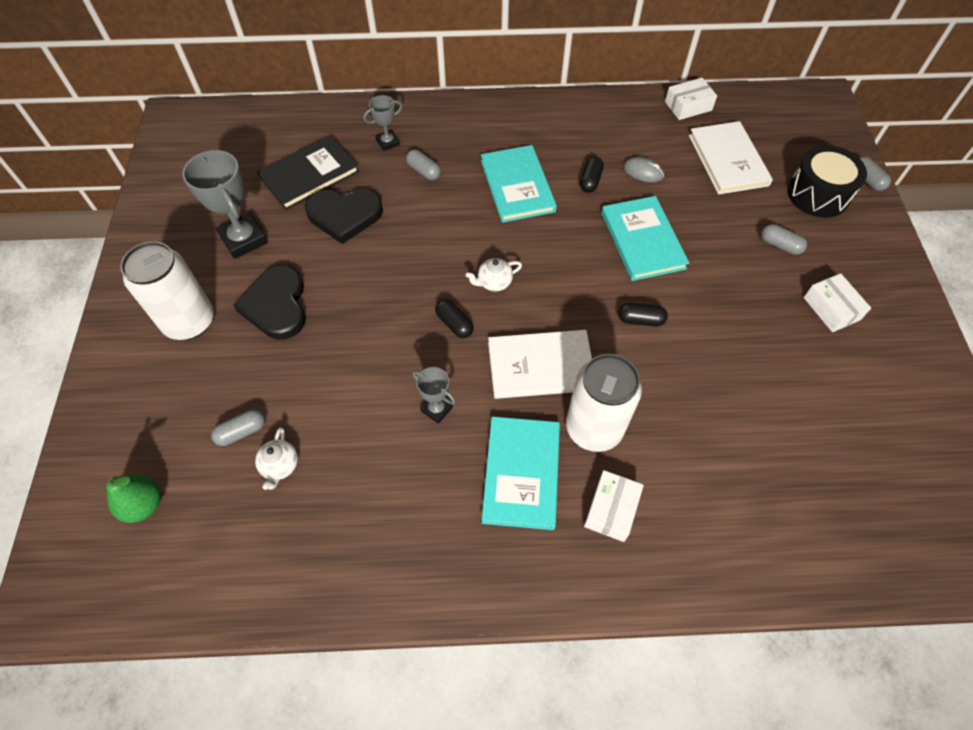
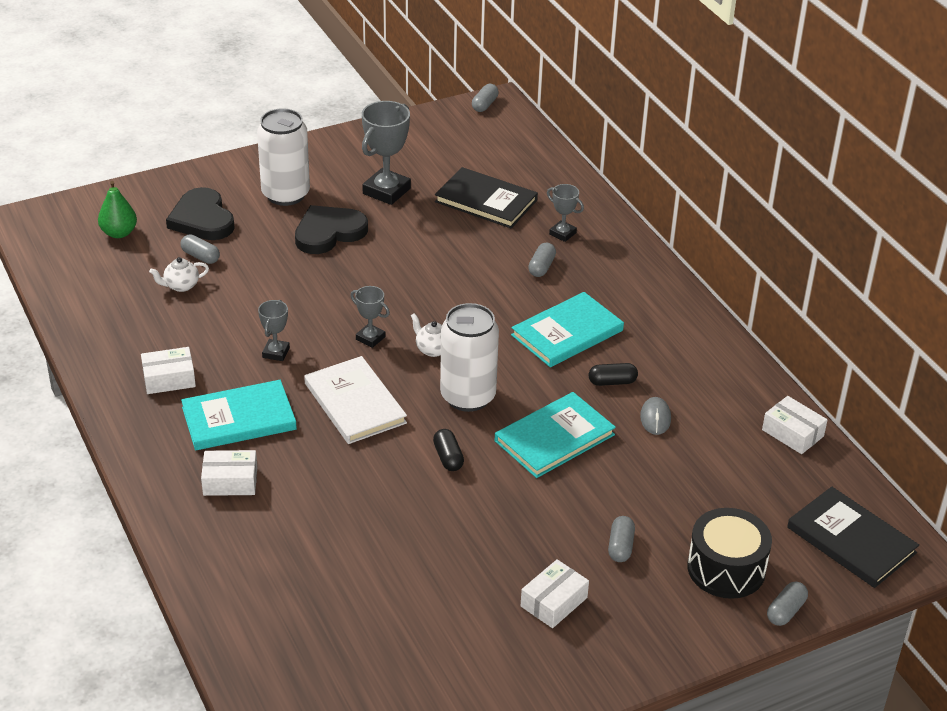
camera: 65 degrees right, 20 degrees down
(168, 126) = (485, 105): none -> grey capsule
(344, 215) = (451, 237): black heart -> black heart (202, 219)
(429, 523) = (169, 379): none -> white box
(454, 324) = (370, 338): black capsule -> grey trophy
(594, 428) = (306, 452): white can -> white can (468, 396)
(728, 160) = (726, 482): white book -> none
(805, 121) = (851, 540): none -> black book

